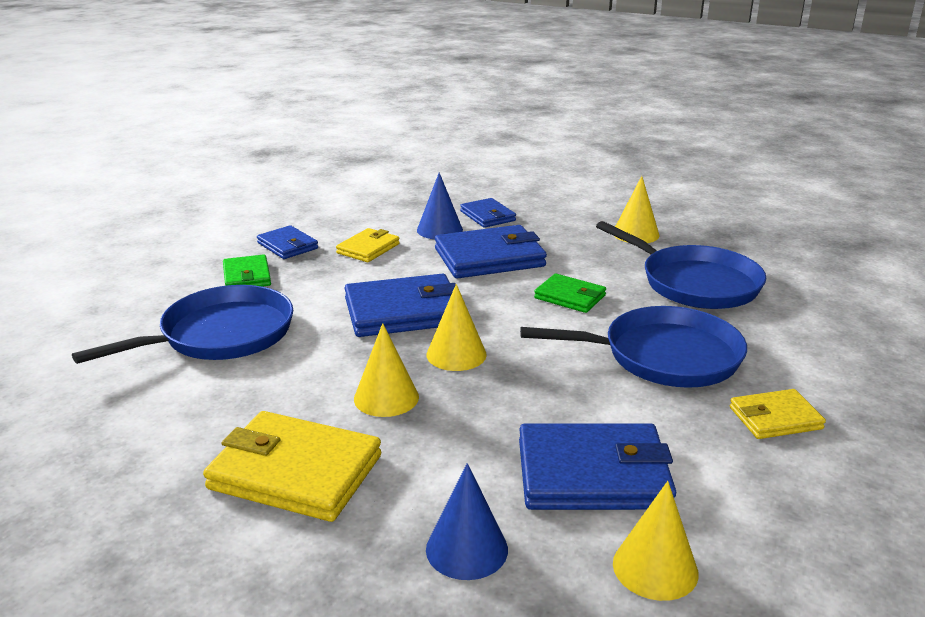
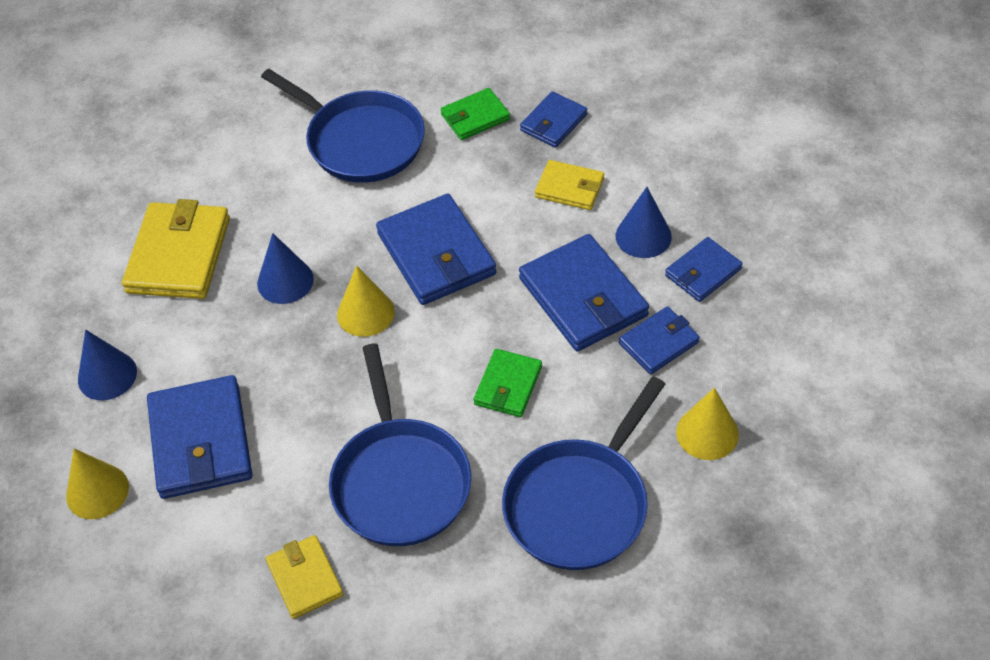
camera: 80 degrees right, 25 degrees up
(386, 397) = (285, 281): yellow cone -> blue cone
(547, 238) = (658, 343): none -> blue wallet

